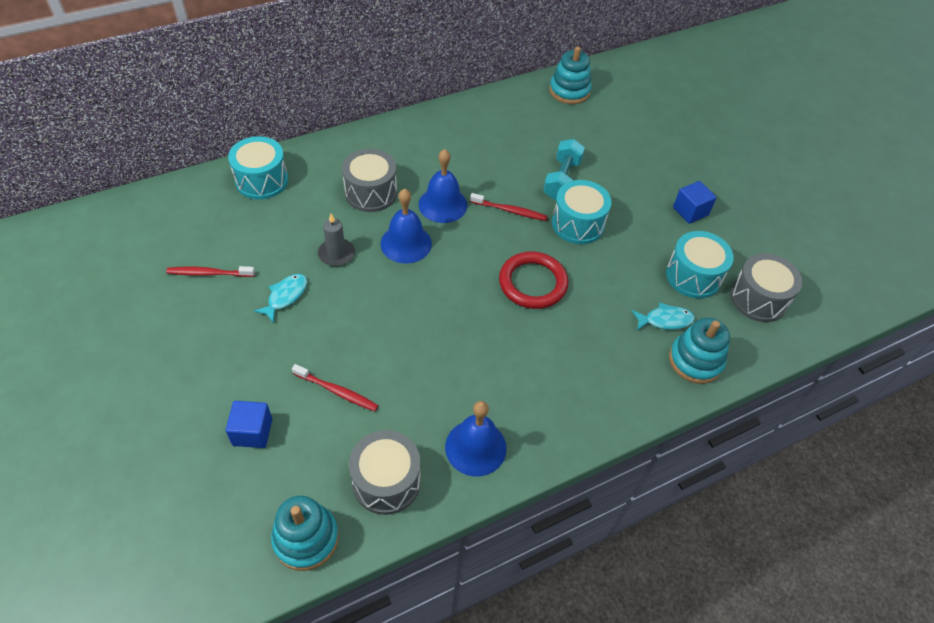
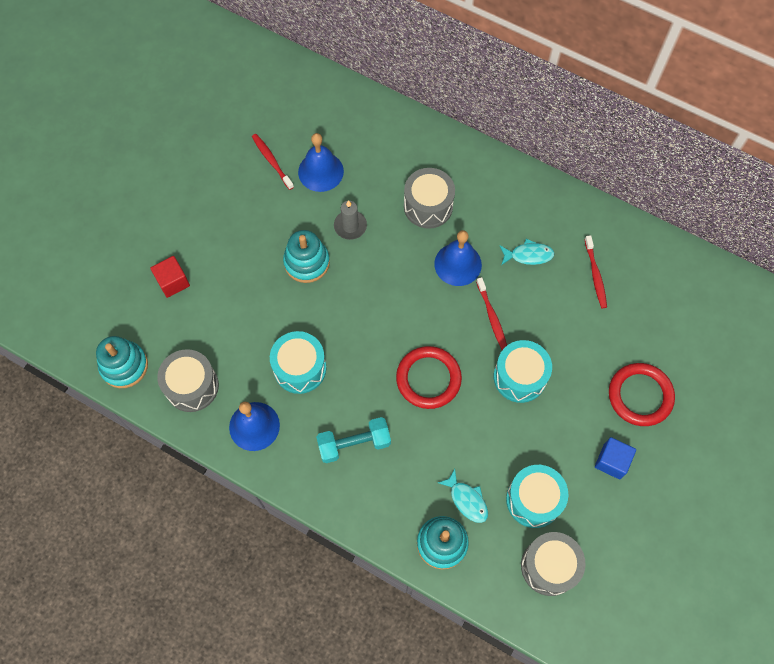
camera: 60 degrees right, 15 degrees up
(252, 432) = (173, 282): blue cube -> red cube
(262, 180) = (379, 126): turquoise drum -> turquoise drum (300, 368)
(285, 296) = (288, 222): turquoise fish -> turquoise fish (528, 255)
(337, 391) = (236, 310): red toothbrush -> red toothbrush (595, 275)
(406, 243) = (397, 265): blue bell -> blue bell (320, 171)
(562, 179) = (562, 335): turquoise dumbbell -> turquoise dumbbell (354, 444)
(569, 91) = (685, 277): turquoise stacking toy -> turquoise stacking toy (306, 262)
(646, 166) = (640, 396): none -> red ring

